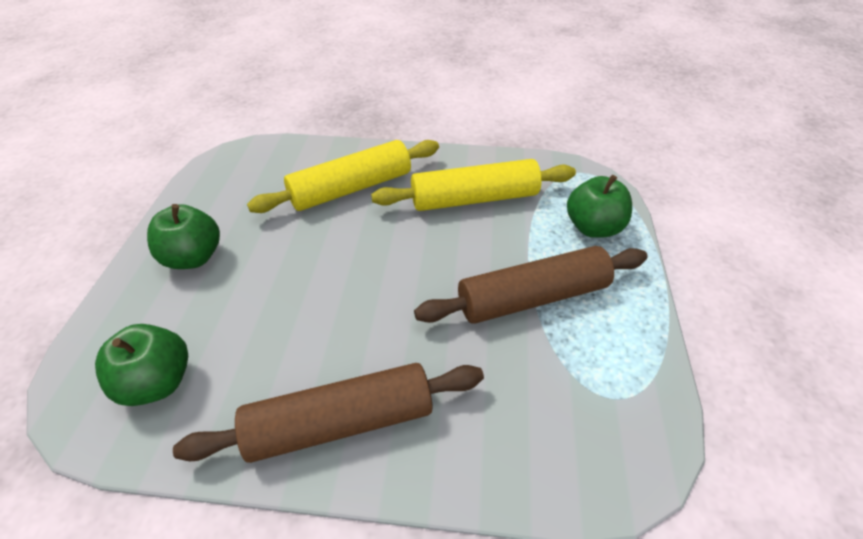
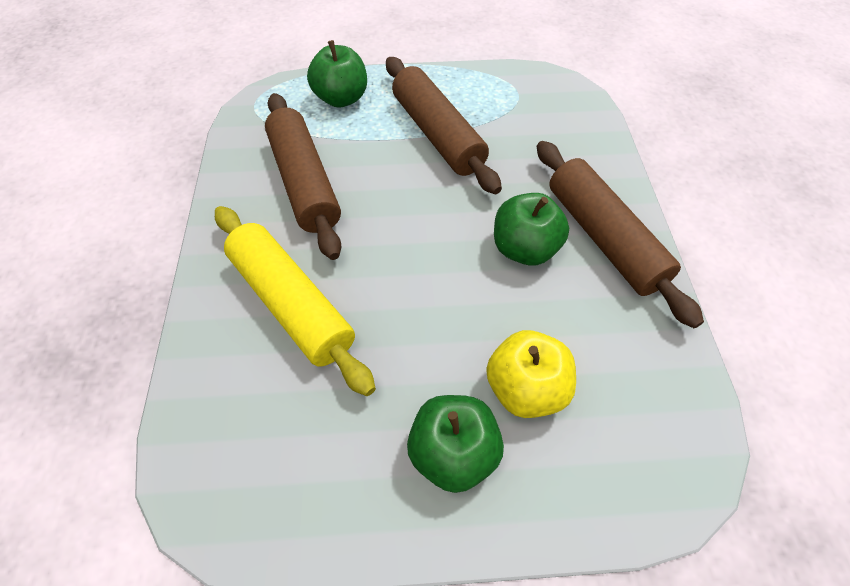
camera: 100 degrees left, 10 degrees up
(157, 382) = (631, 401): green apple -> green apple (524, 249)
(213, 308) = (525, 388): none -> yellow apple
(474, 199) = (305, 182): yellow rolling pin -> brown rolling pin

